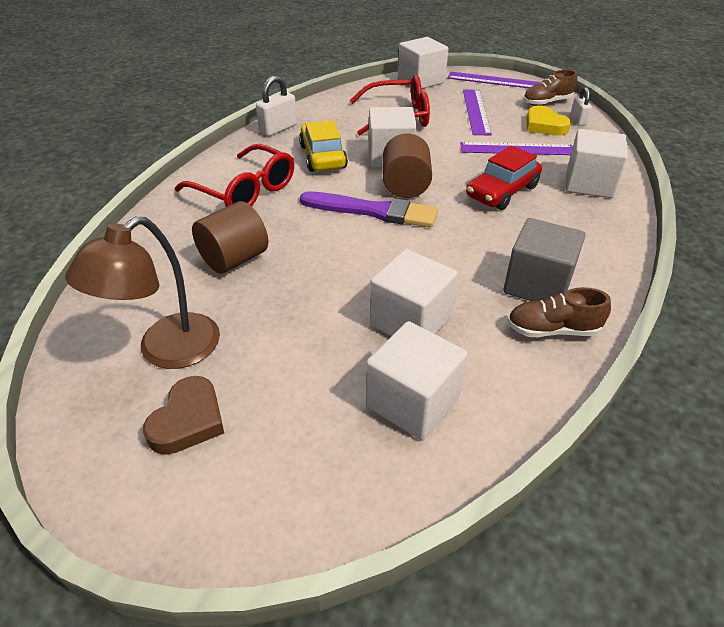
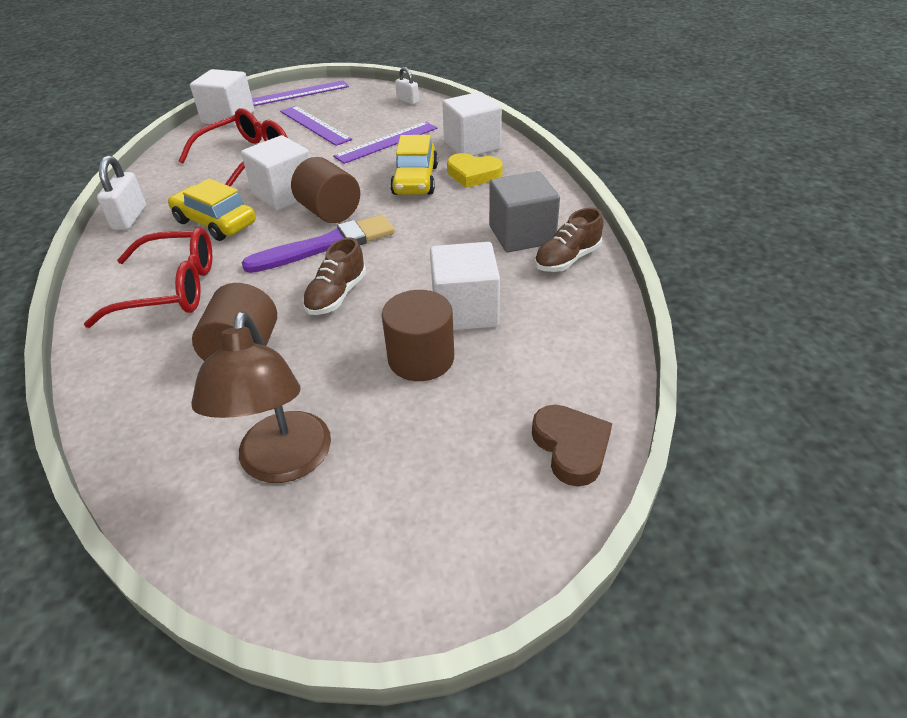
camera: 40 degrees left, 0 degrees up
(188, 420) = (381, 498): brown heart -> brown heart (571, 447)
(333, 338) = (421, 358): none -> brown cylinder
(413, 402) = (537, 363): white cube -> none
(502, 192) = (415, 180): red car -> yellow car
(544, 125) = (386, 115): yellow heart -> yellow heart (473, 174)
(547, 102) = (366, 96): brown shoe -> brown shoe (336, 295)

